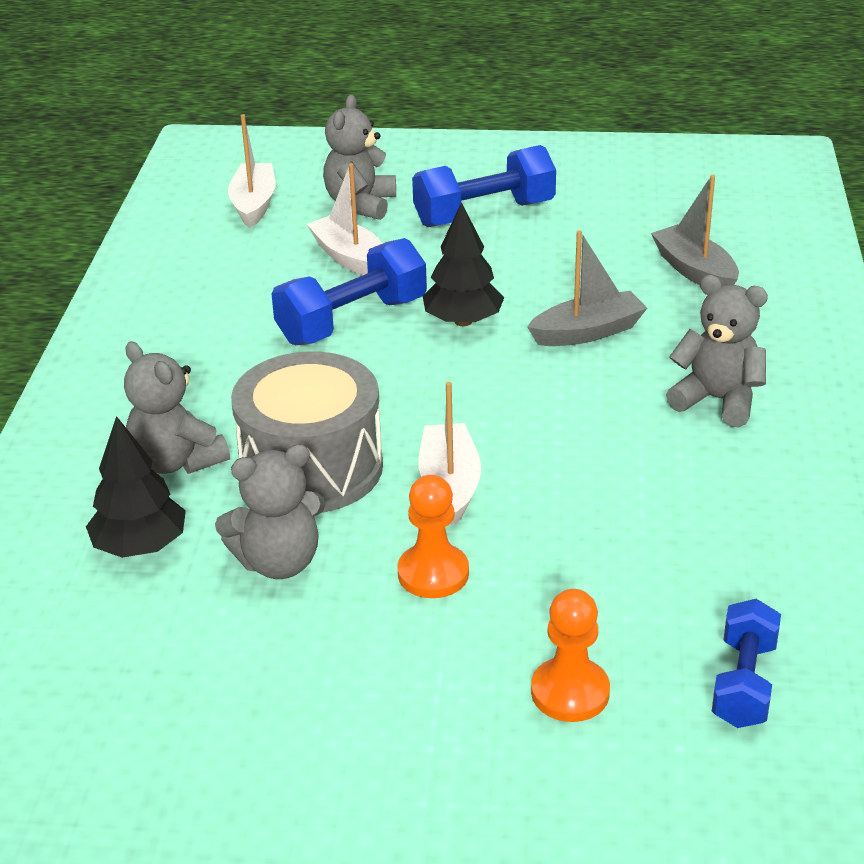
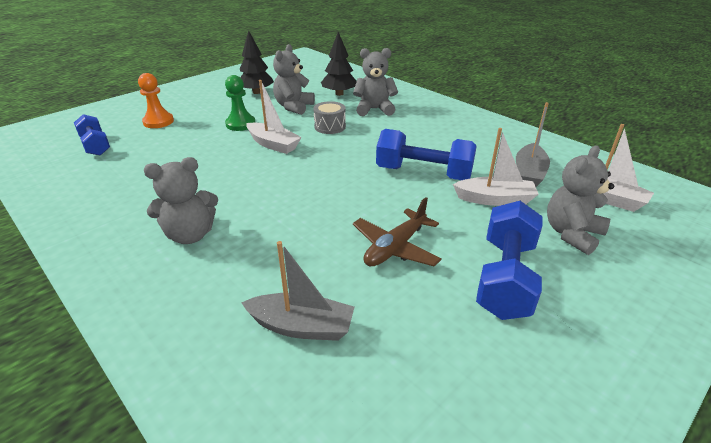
camera: 130 degrees right, 0 degrees up
(312, 468) = (330, 127): grey drum -> grey drum, size x0.49
(352, 321) = (423, 173): blue dumbbell -> blue dumbbell turned 75 degrees counterclockwise
(360, 204) = (571, 234): grey teddy bear -> grey teddy bear turned 105 degrees counterclockwise
(433, 573) = (240, 124): orange pawn -> green pawn
(463, 321) = (379, 201): black tree -> black tree (256, 92)
(528, 276) = (395, 247): none -> brown plane
(587, 332) = (309, 232): grey boat -> grey boat (529, 173)

